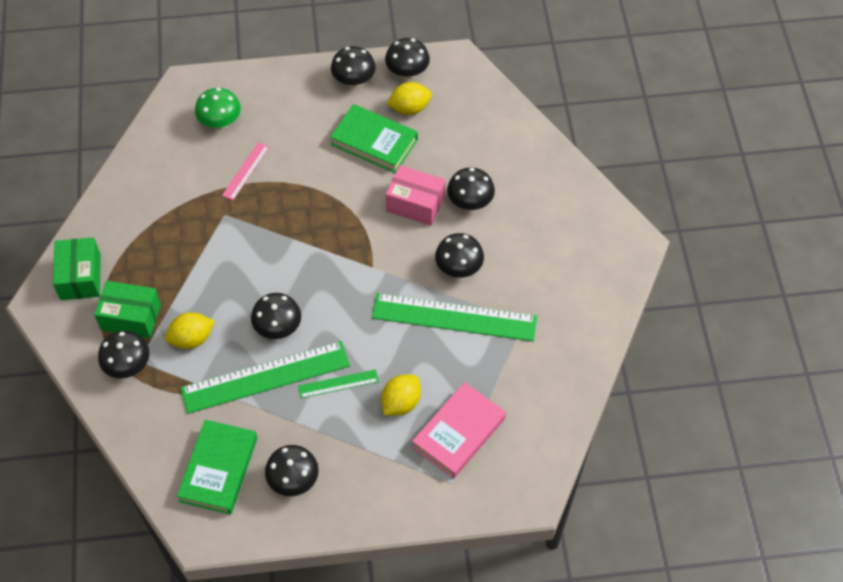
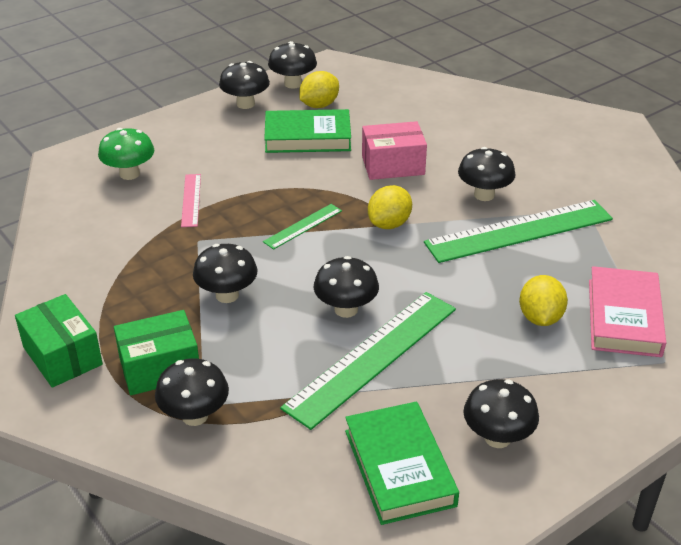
camera: 30 degrees left, 20 degrees down
(192, 339) = (253, 358): yellow lemon -> yellow lemon (389, 224)
(338, 384) = (458, 329): green ruler -> green ruler (303, 226)
(470, 202) = (444, 147): black mushroom -> black mushroom (227, 295)

